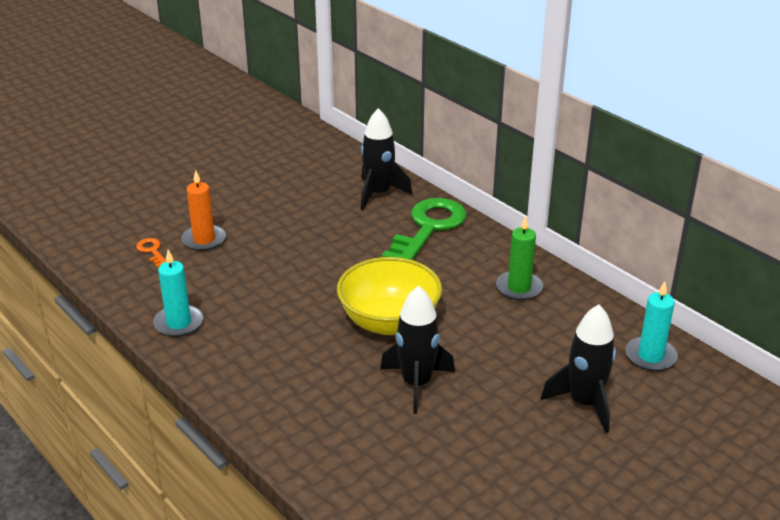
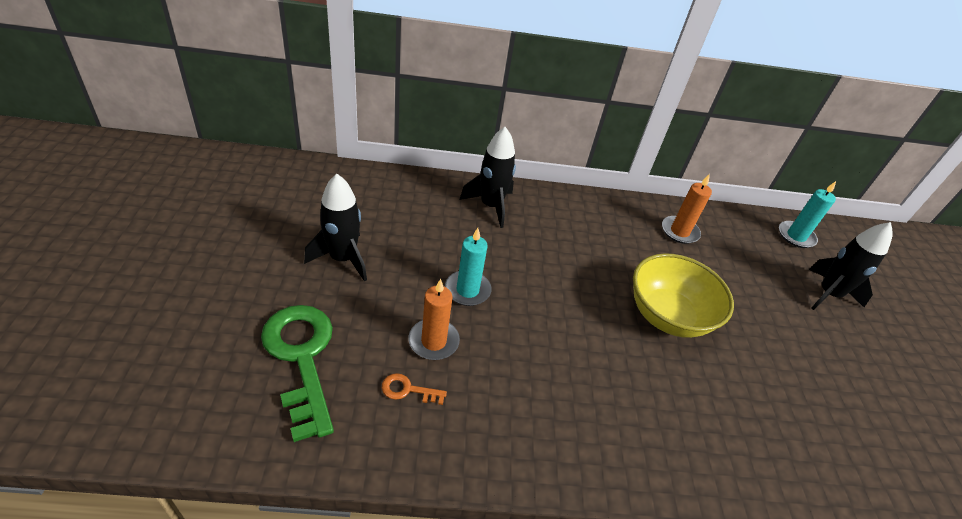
camera: 55 degrees left, 10 degrees up
(179, 323) = (552, 448): turquoise candle -> turquoise candle (467, 290)
(416, 383) = (757, 355): black rocket -> black rocket (343, 258)
(428, 228) = (565, 217): green key -> green key (301, 358)
(519, 288) = (679, 231): green candle -> orange candle

